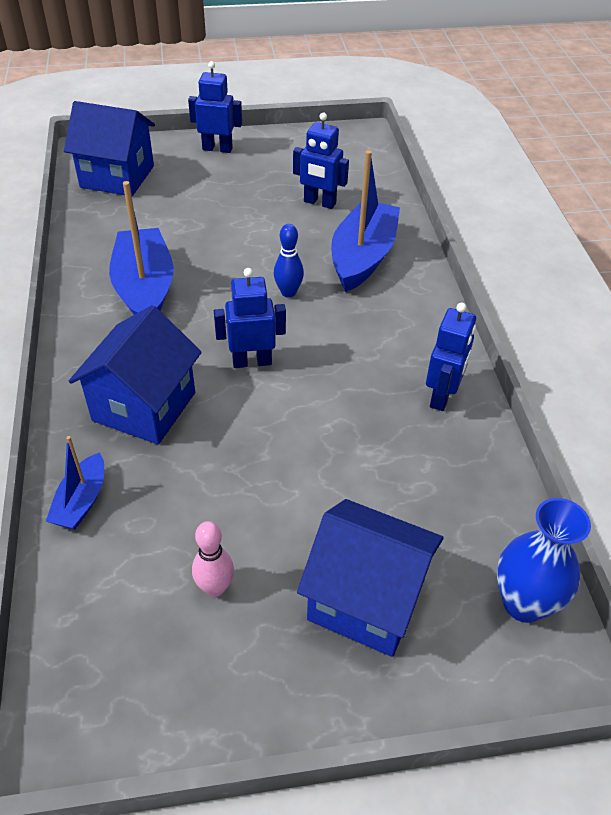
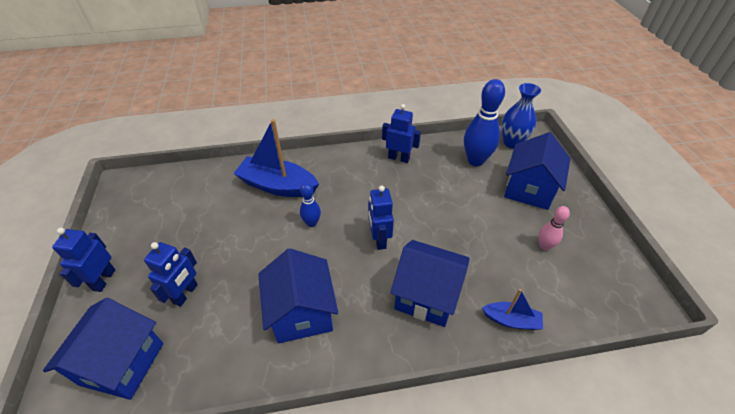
camera: 90 degrees left, 0 degrees up
(145, 288) = (302, 313): blue boat -> blue house
(319, 203) = (210, 208): blue robot -> blue robot (185, 294)
(449, 518) = (475, 160): none -> blue bowling pin

